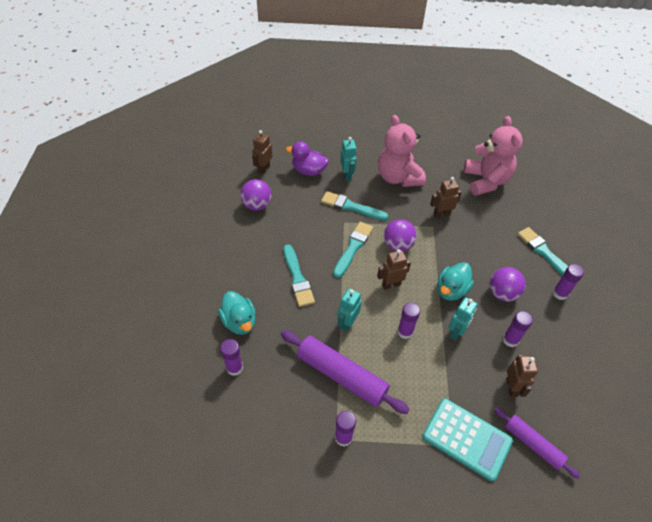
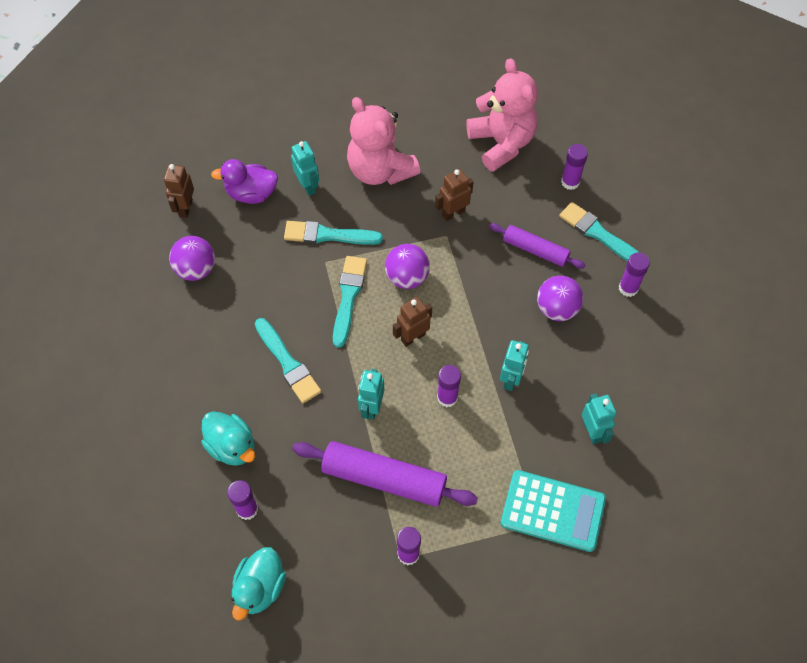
camera: 15 degrees left, 10 degrees up
(451, 290) = (492, 323): turquoise duck -> turquoise duck (260, 588)
(510, 340) = (579, 370): purple glue stick -> purple glue stick (570, 182)
(512, 387) = (592, 431): brown robot -> turquoise robot
(532, 444) = (629, 494): purple rolling pin -> purple rolling pin (535, 250)

